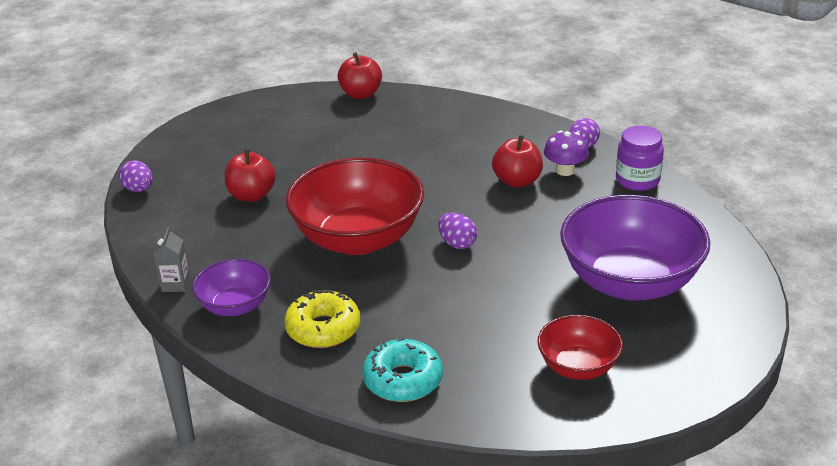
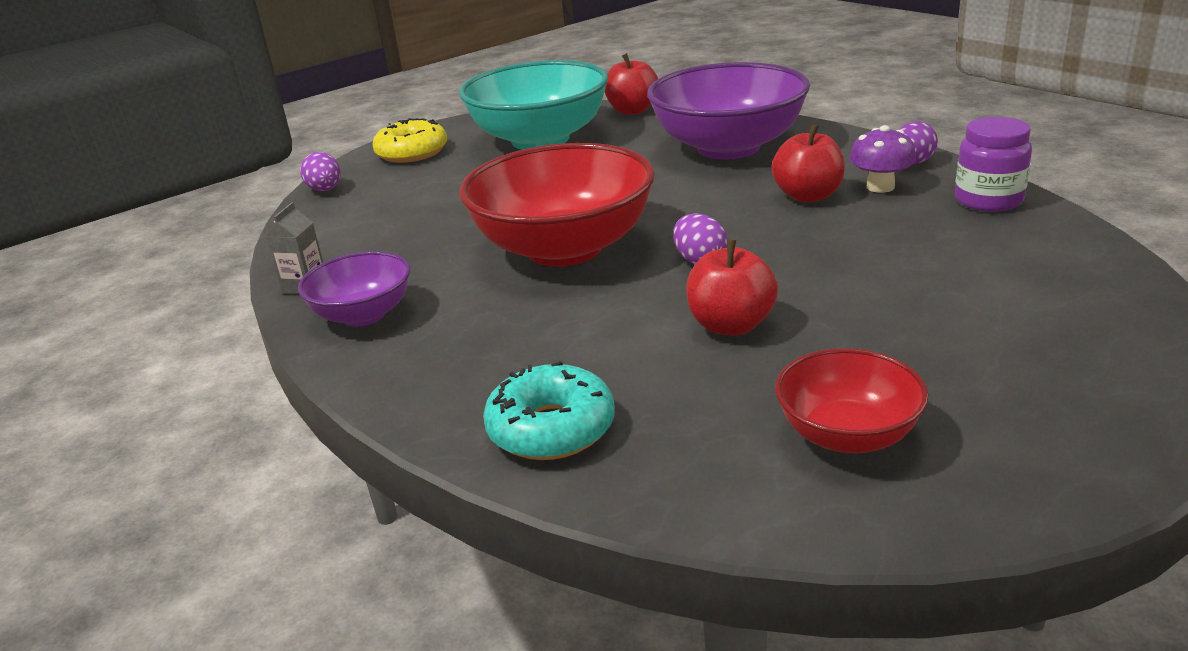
camera: 15 degrees right, 5 degrees down
(252, 195) = (453, 199): red apple -> red apple (731, 325)
(296, 129) = (540, 140): none -> turquoise bowl
(323, 329) = (466, 350): yellow donut -> yellow donut (412, 153)
(630, 282) = (959, 322): purple bowl -> purple bowl (728, 147)

